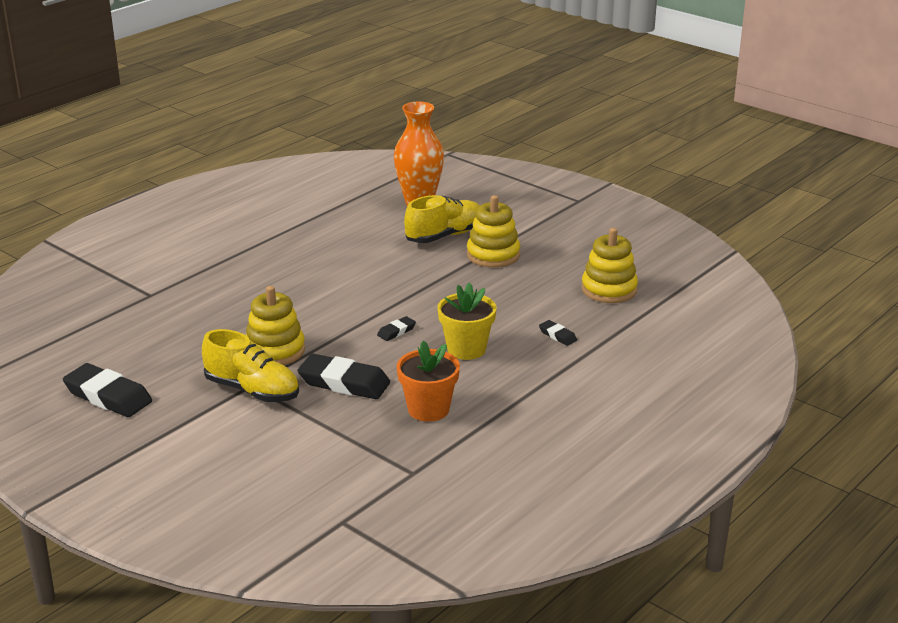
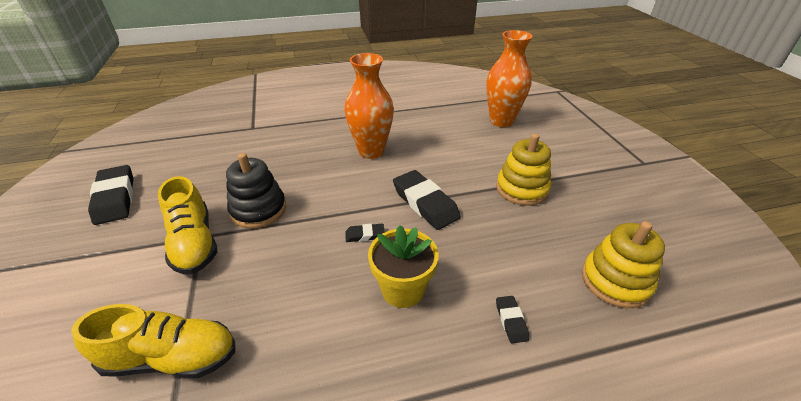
camera: 35 degrees right, 10 degrees up
(275, 351) = (258, 210): yellow stacking toy -> black stacking toy
(319, 272) = (371, 151): none -> orange vase
(344, 383) = (262, 273): black eraser -> black eraser (425, 203)
(428, 409) = (287, 358): orange flower pot -> none
(445, 236) = (496, 155): yellow shoe -> yellow shoe (171, 358)

